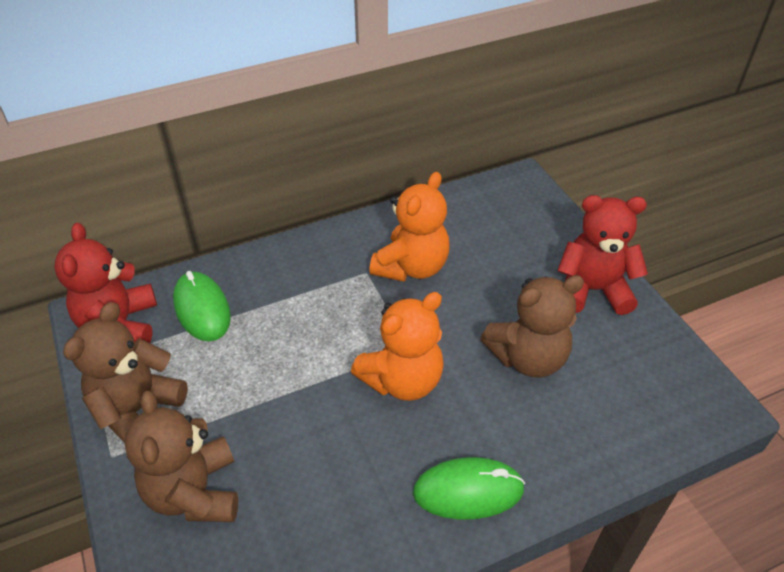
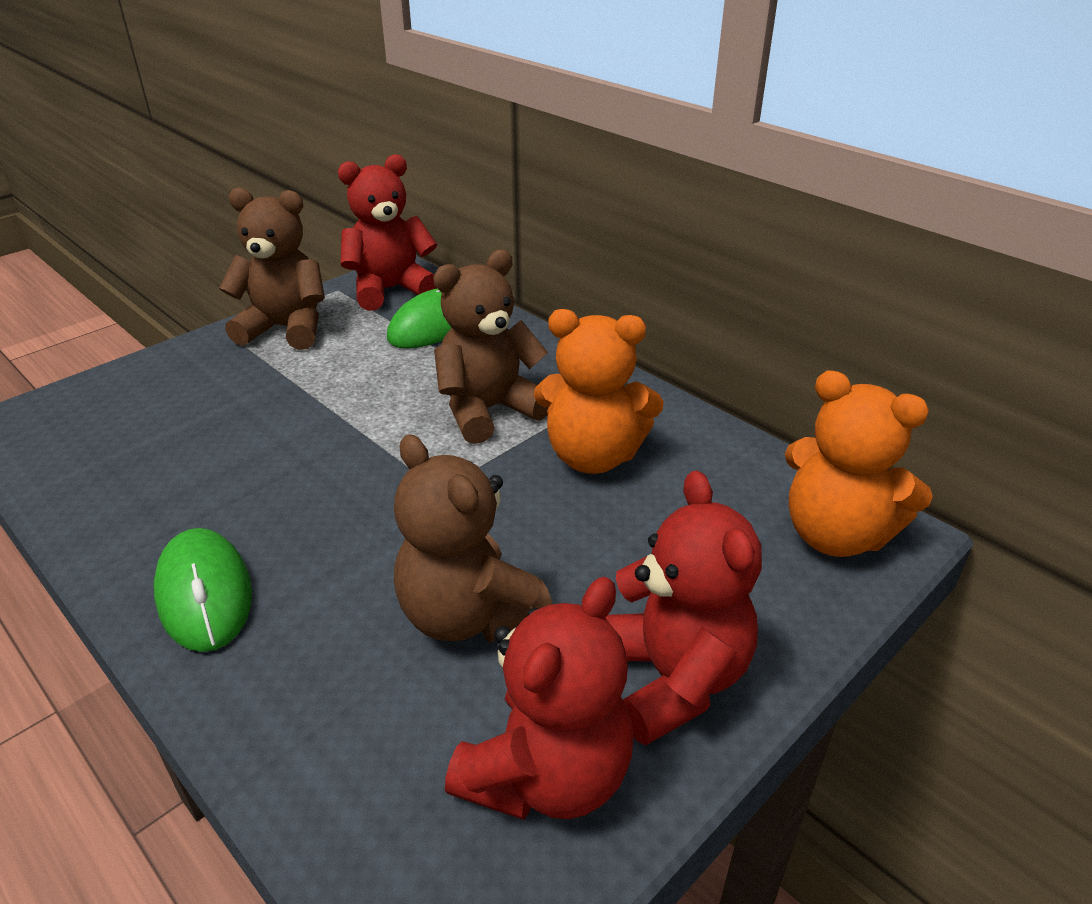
camera: 70 degrees right, 10 degrees down
(194, 492) = (188, 387): brown teddy bear -> brown teddy bear (488, 410)
(402, 380) = (380, 493): orange teddy bear -> orange teddy bear (835, 534)
(638, 351) = (547, 774): none -> red teddy bear

